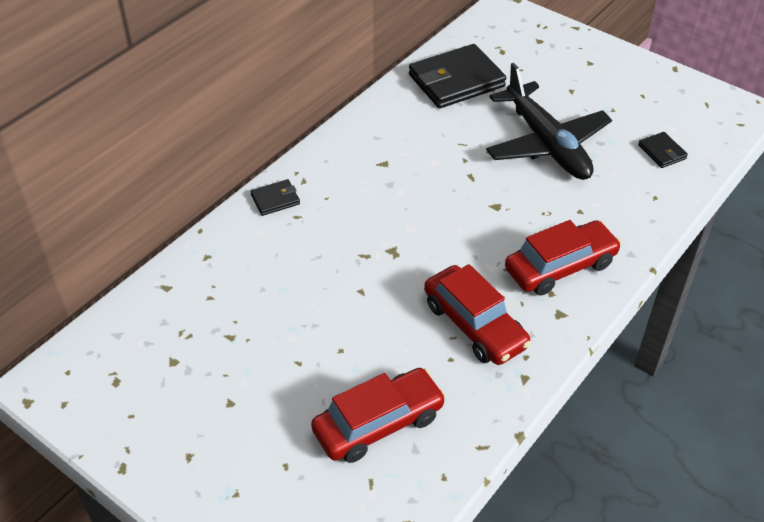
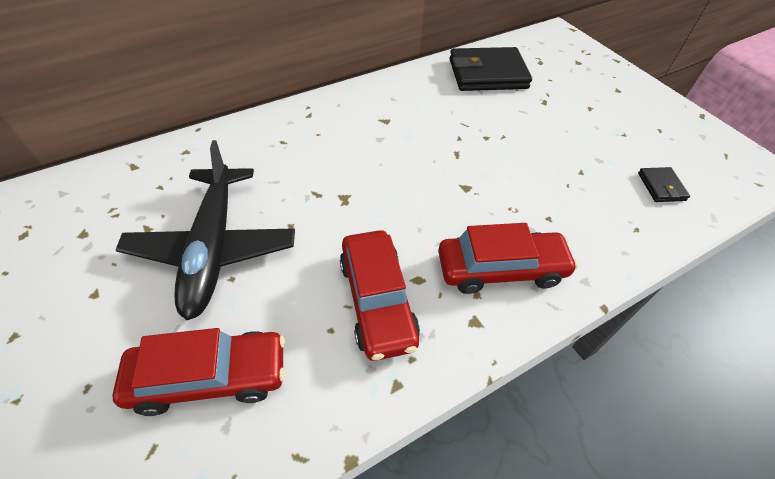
camera: 20 degrees right, 5 degrees up
(275, 199) = (275, 123): black wallet -> none
(546, 143) = (544, 145): black plane -> black plane (213, 247)

